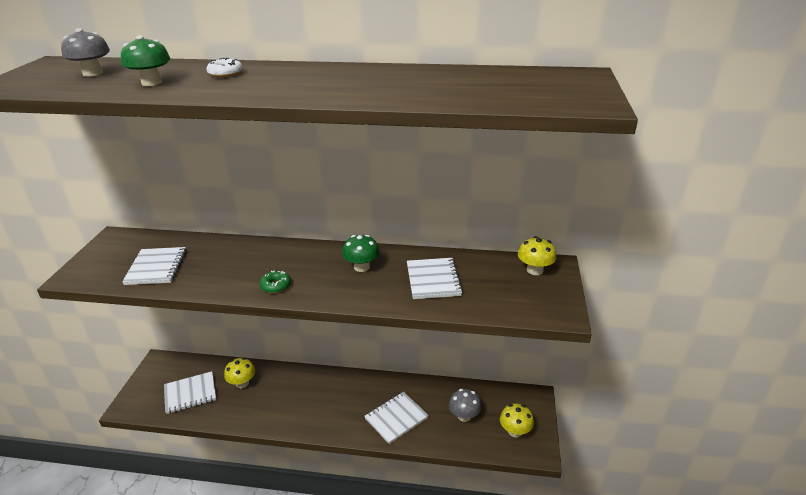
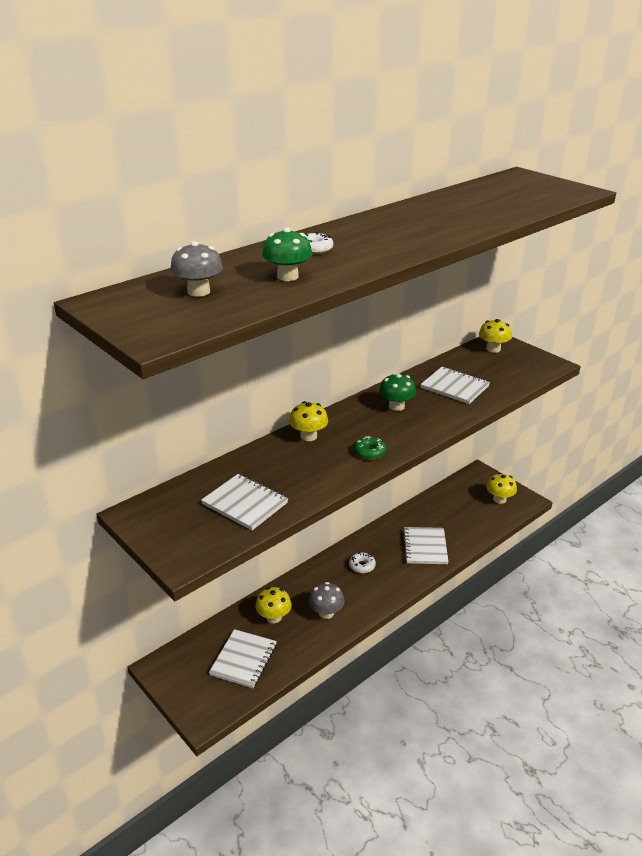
camera: 50 degrees left, 0 degrees up
(270, 251) = (308, 436): none -> yellow mushroom
(337, 395) = (362, 566): none -> white donut
(464, 416) = (460, 513): grey mushroom -> grey mushroom (326, 613)

